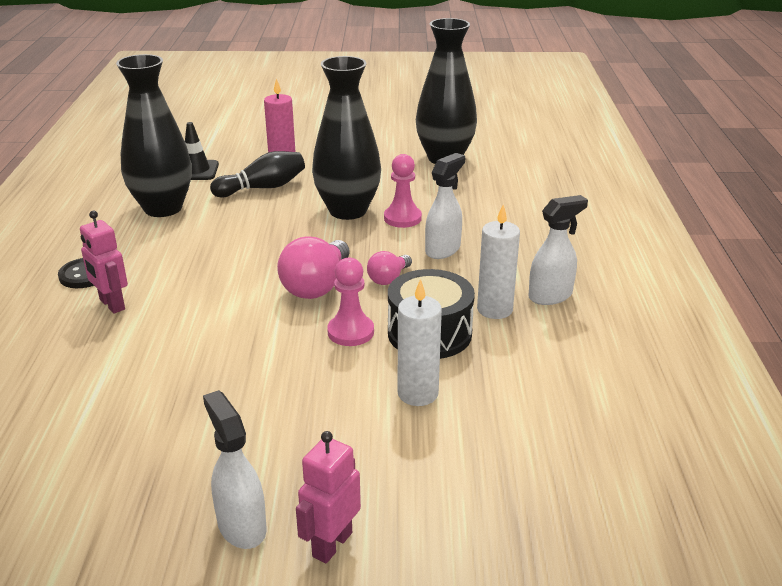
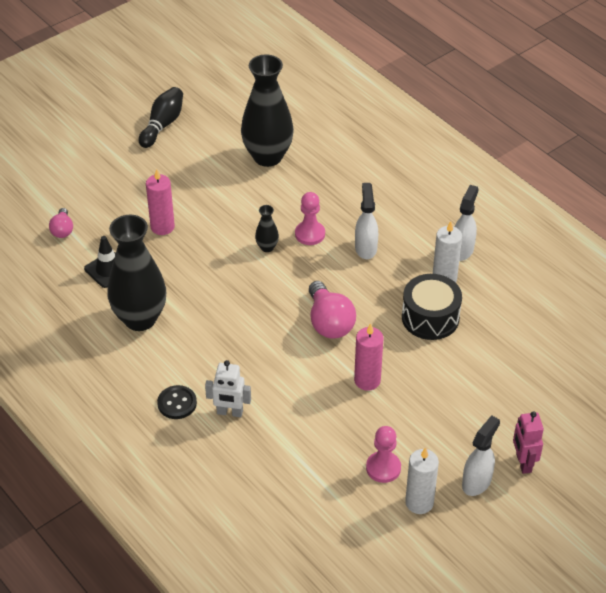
camera: 40 degrees left, 15 degrees up
(112, 305) = (229, 412): pink robot -> white robot
(241, 526) = (477, 482): white spray bottle -> white spray bottle turned 105 degrees clockwise
(263, 188) = (181, 259): black bowling pin -> black bowling pin (162, 125)
(277, 350) = (367, 380): none -> pink candle
(348, 210) = (267, 247): black vase -> black vase, size x0.43
(350, 332) = (389, 343): pink pawn -> pink pawn (383, 468)
(388, 278) = (362, 291): pink light bulb -> pink light bulb (62, 230)
(417, 393) = (468, 360): white candle -> white candle (419, 502)

